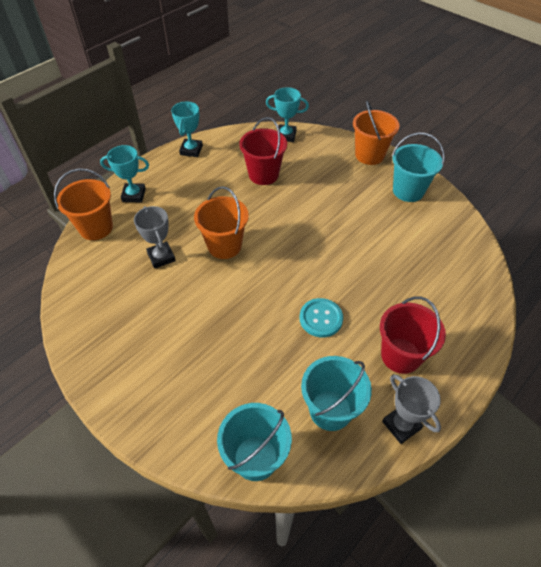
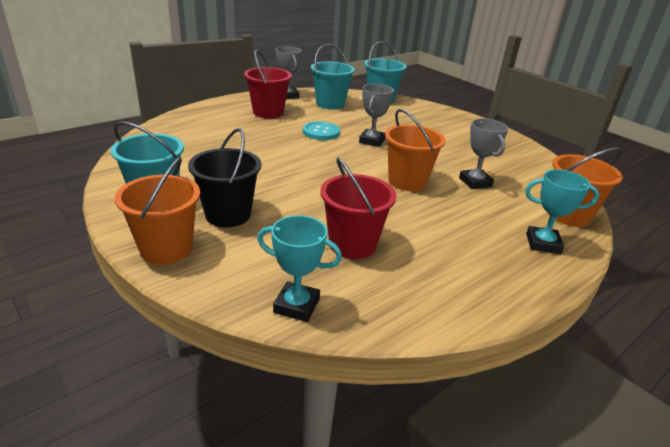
camera: 175 degrees left, 20 degrees down
(191, 150) = (480, 301): turquoise trophy -> none
(260, 311) = (372, 141): none -> grey trophy
(351, 185) = (228, 215): none -> black bucket

